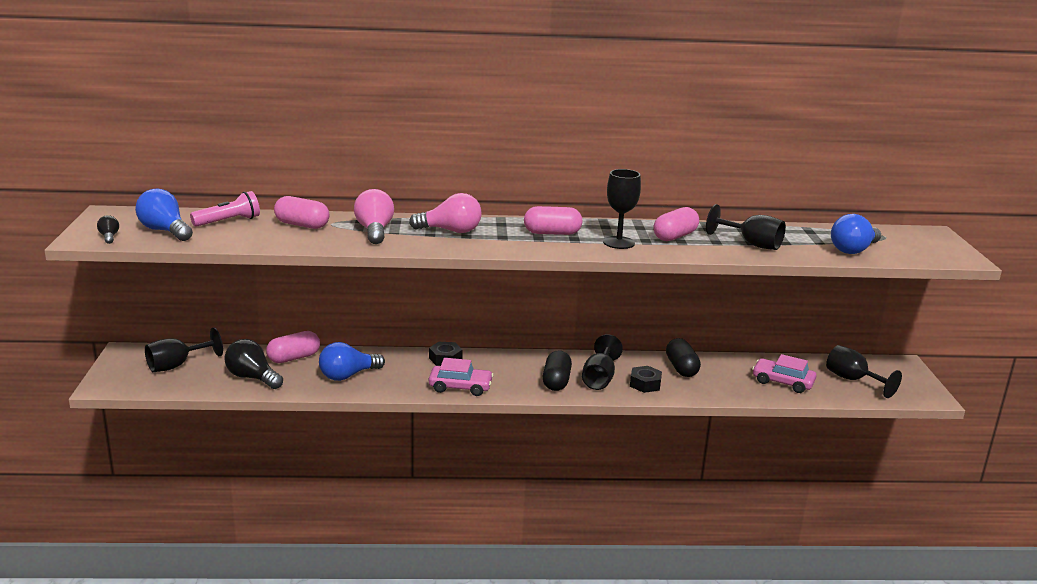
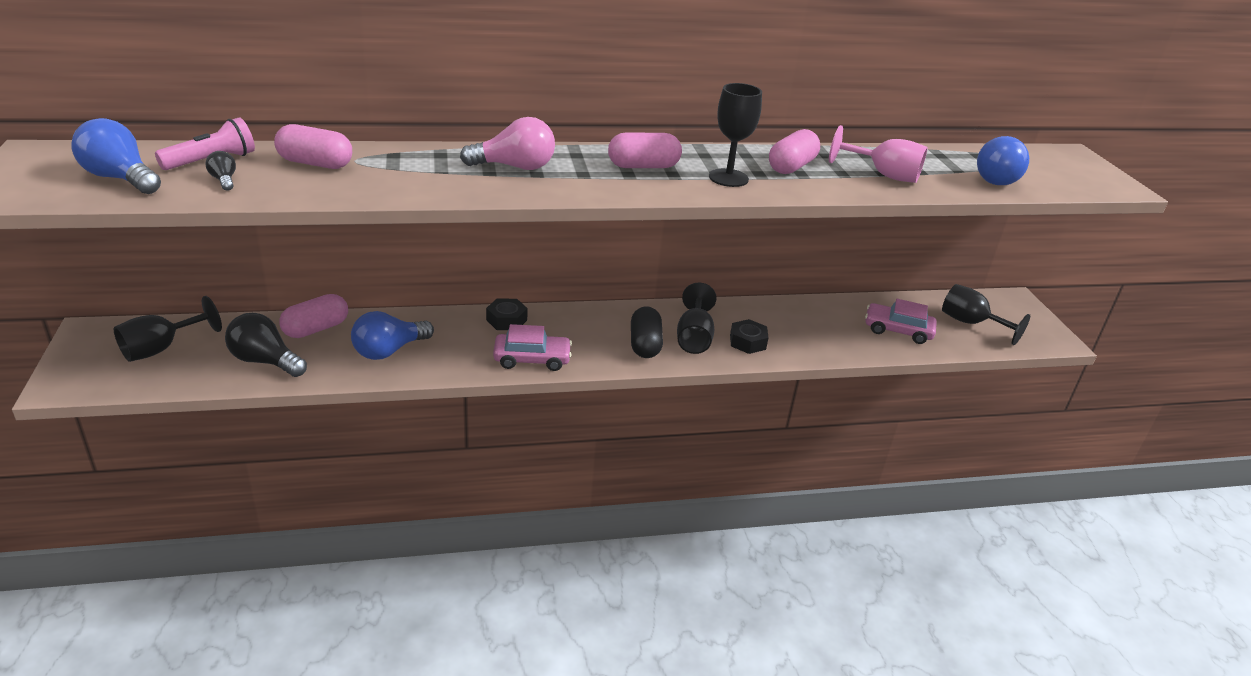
camera: 10 degrees left, 10 degrees up
(109, 237) = (37, 191): black light bulb -> black light bulb (224, 180)
(374, 231) = (415, 170): pink light bulb -> none
(681, 368) = (783, 318): black capsule -> none
(752, 244) = (884, 175): black goblet -> pink goblet

